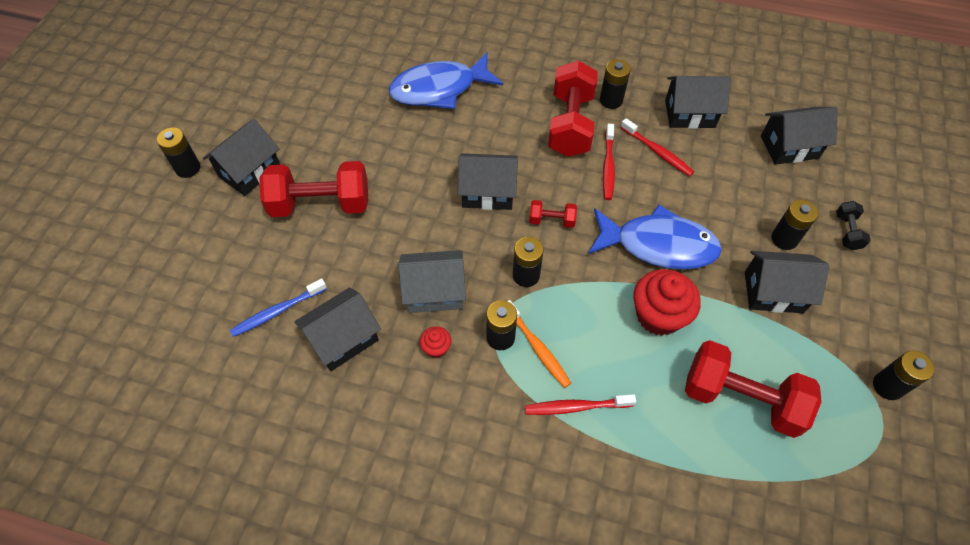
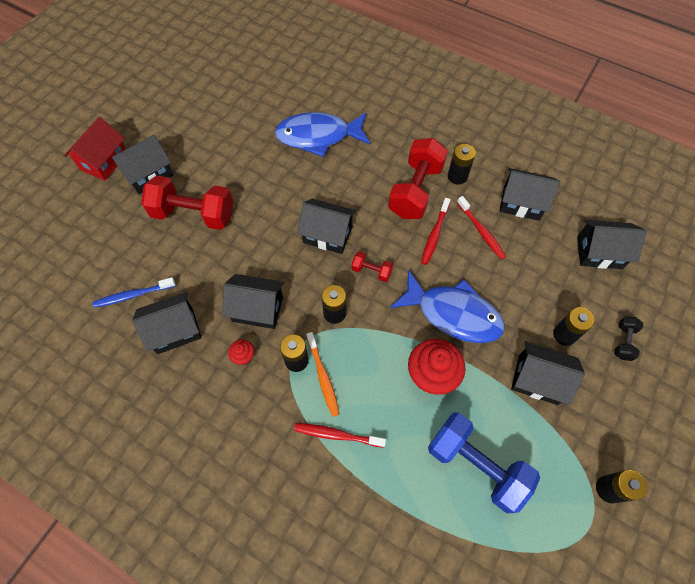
camera: 15 degrees right, 5 degrees up
(188, 168) = (104, 161): black battery -> red house
(434, 292) = (257, 309): grey house -> black house
(741, 399) = (476, 465): red dumbbell -> blue dumbbell

